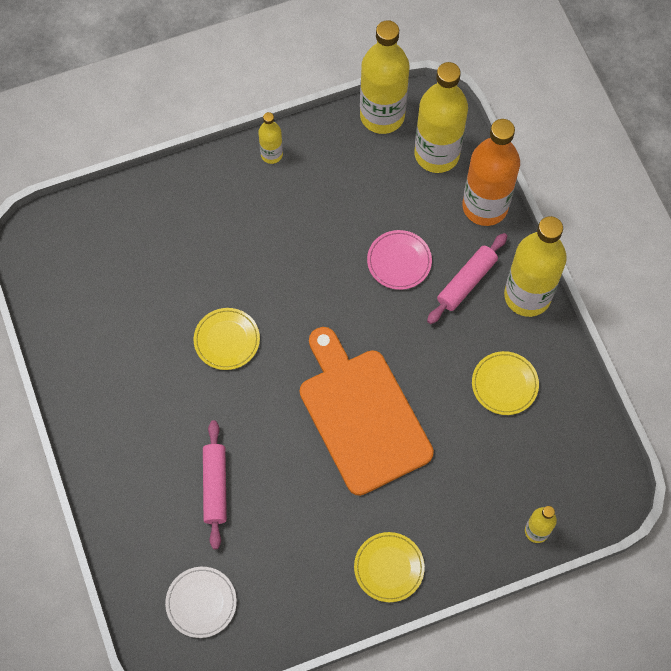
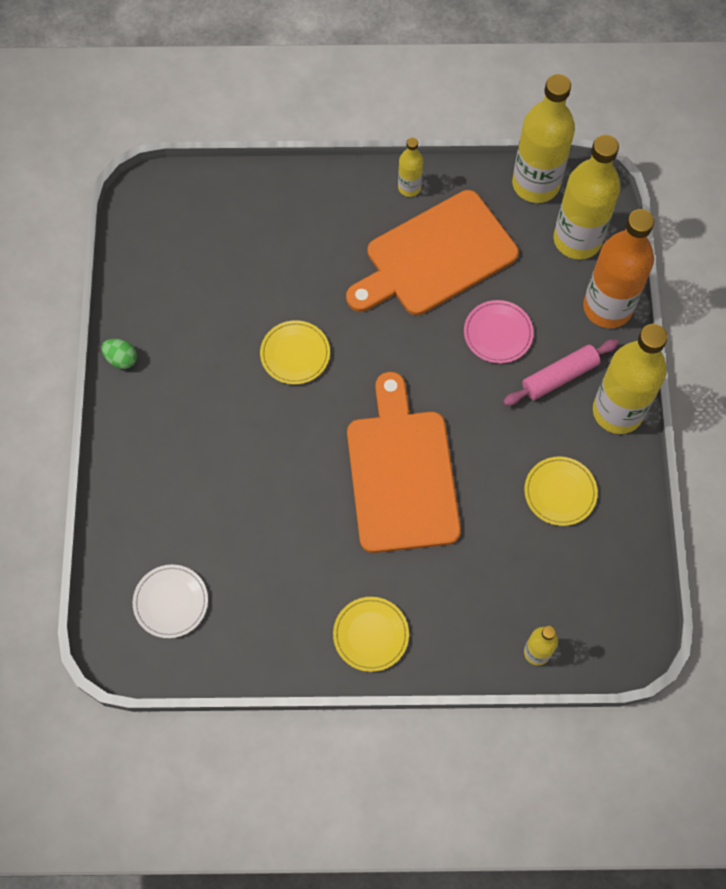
camera: 20 degrees right, 0 degrees up
(70, 398) = (121, 359): none -> green egg
(215, 486) = (228, 493): pink rolling pin -> none
(318, 210) = (435, 256): none -> orange cutting board

